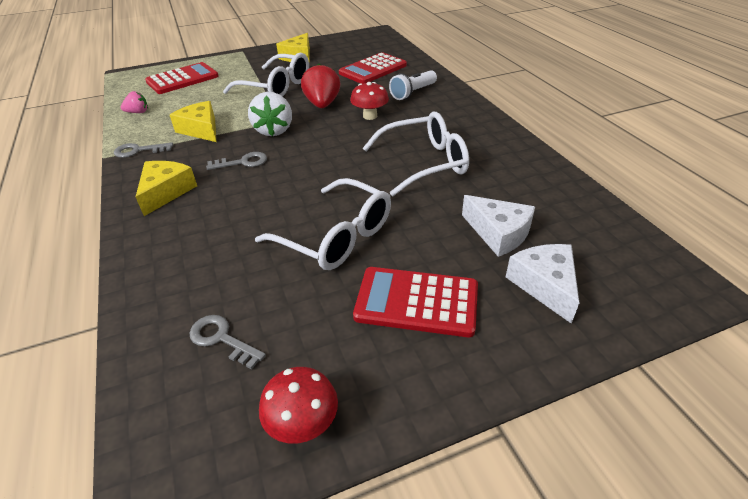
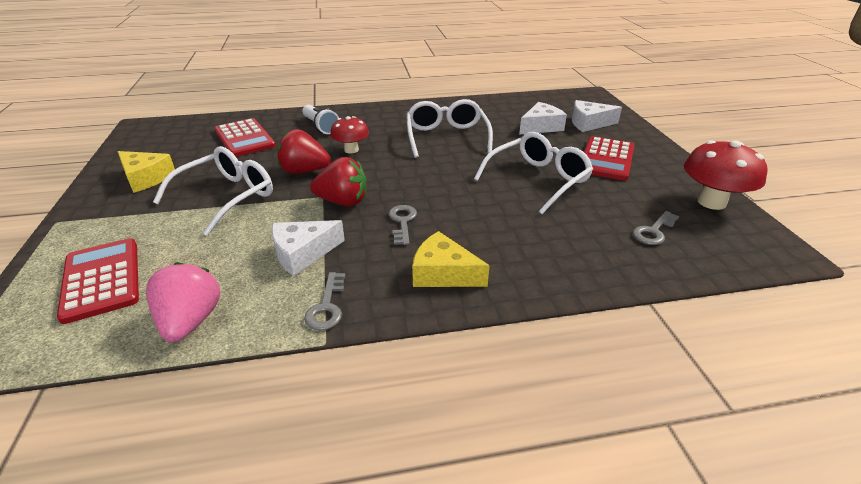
camera: 80 degrees left, 5 degrees down
(138, 112) = (191, 321): pink strawberry -> pink strawberry, size x1.81
(201, 130) = (303, 253): yellow cheese -> white cheese
(274, 130) = (343, 202): white strawberry -> red strawberry
(303, 424) = (711, 202): red mushroom -> red mushroom, size x1.58

